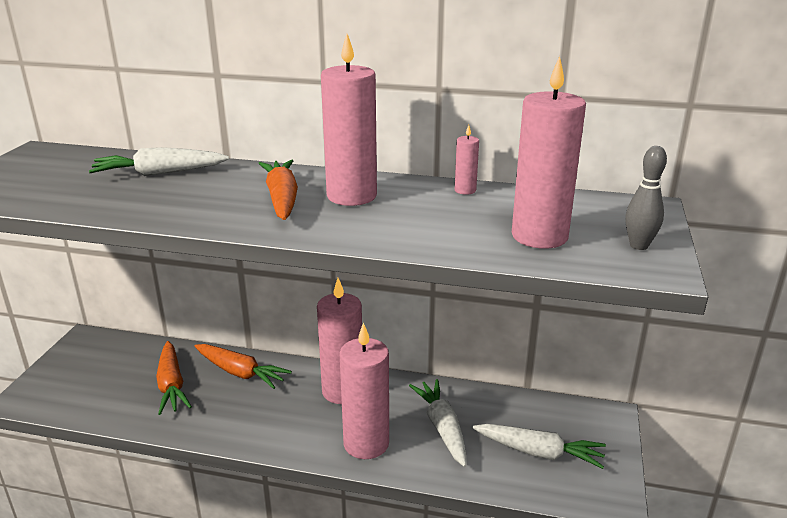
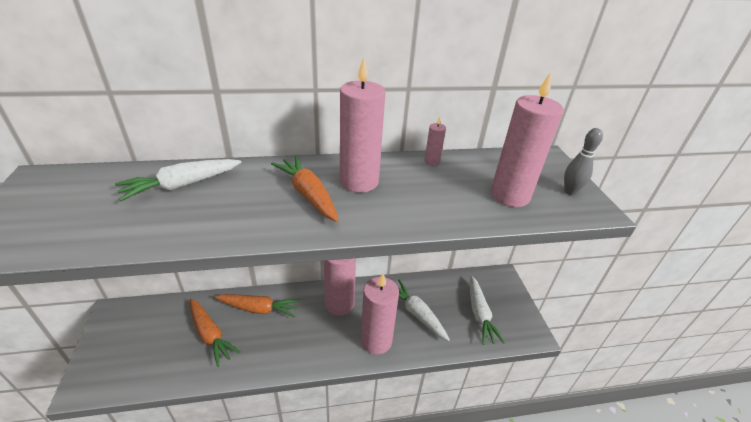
camera: 25 degrees left, 10 degrees up
(539, 452) = (479, 314): white carrot -> white carrot turned 90 degrees clockwise

